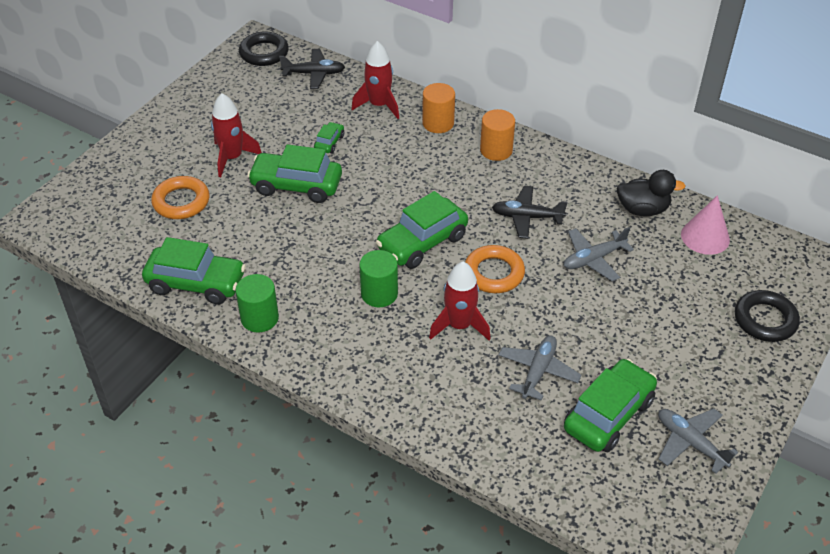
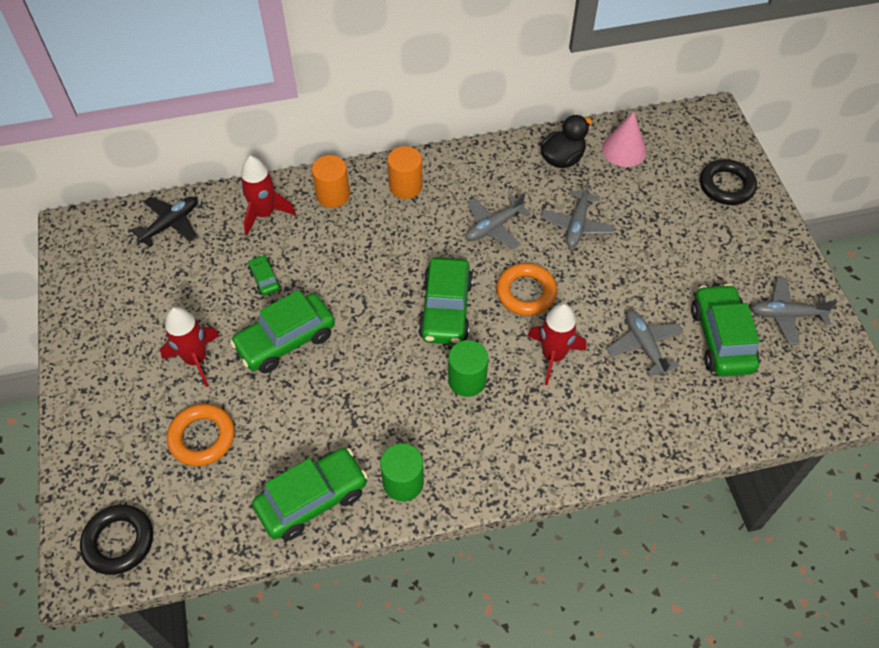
camera: 45 degrees left, 10 degrees up
(264, 53) = (96, 236): black ring -> black ring (119, 541)
(527, 217) = (494, 227): black plane -> grey plane

